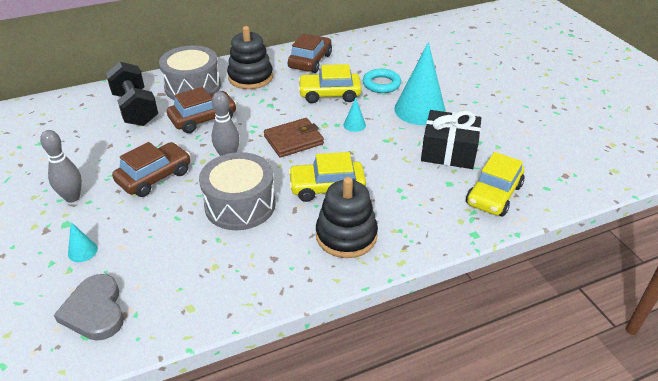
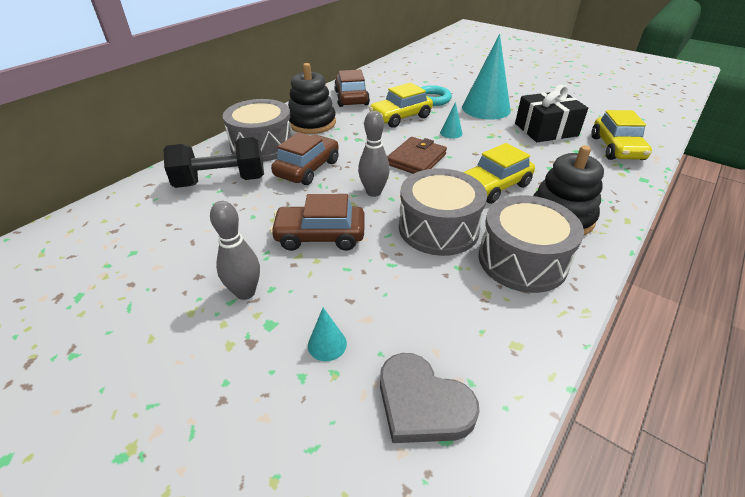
camera: 30 degrees left, 0 degrees up
(135, 109) = (221, 181): black dumbbell -> black dumbbell turned 45 degrees counterclockwise
(155, 177) = (320, 236): brown car -> brown car turned 105 degrees counterclockwise
(269, 255) = (522, 260): none -> grey drum

